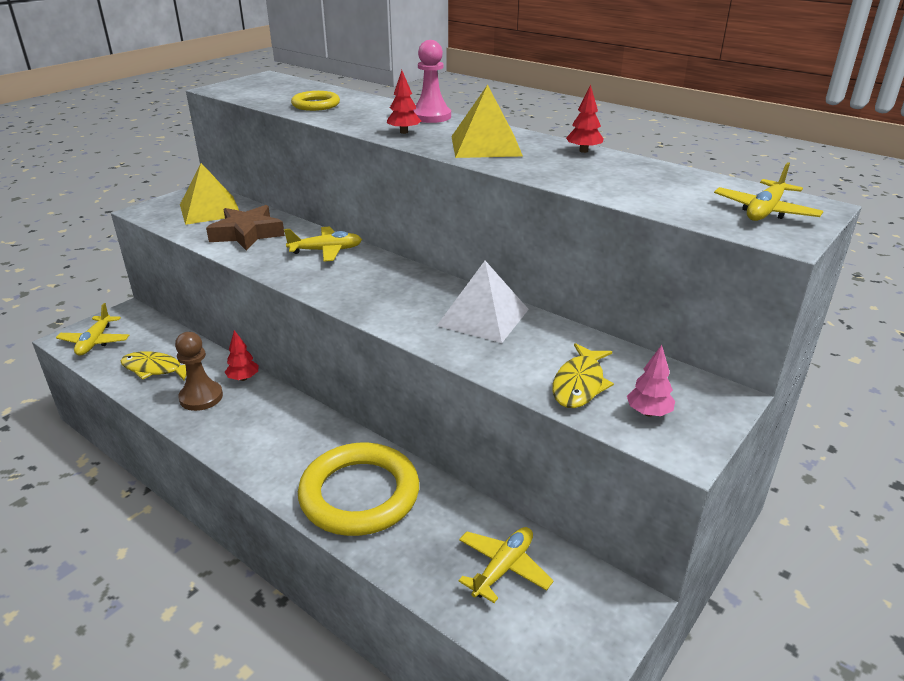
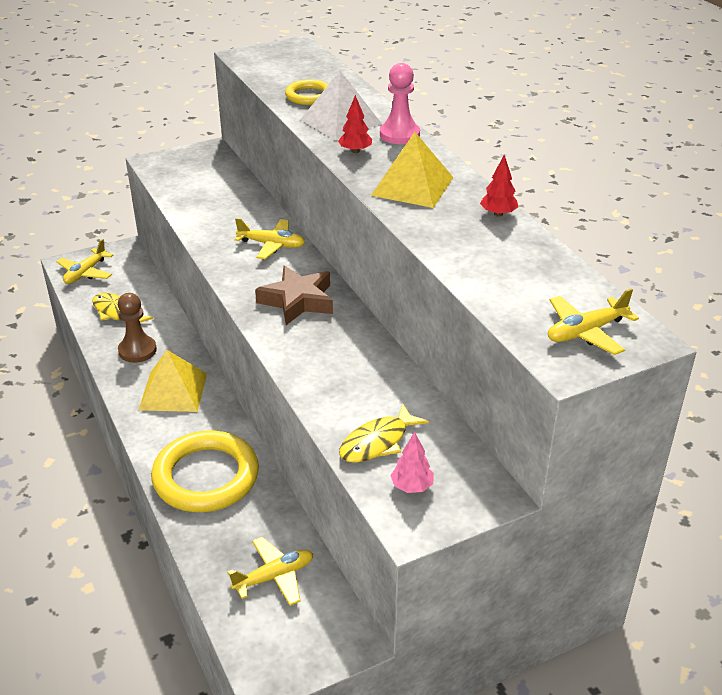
camera: 25 degrees right, 5 degrees up
(210, 210) = (205, 173): yellow pyramid -> yellow pyramid (173, 391)
(243, 378) = (180, 342): red tree -> none
(247, 234) = (219, 209): brown star -> brown star (297, 301)
(483, 317) = (352, 353): white pyramid -> white pyramid (340, 121)

